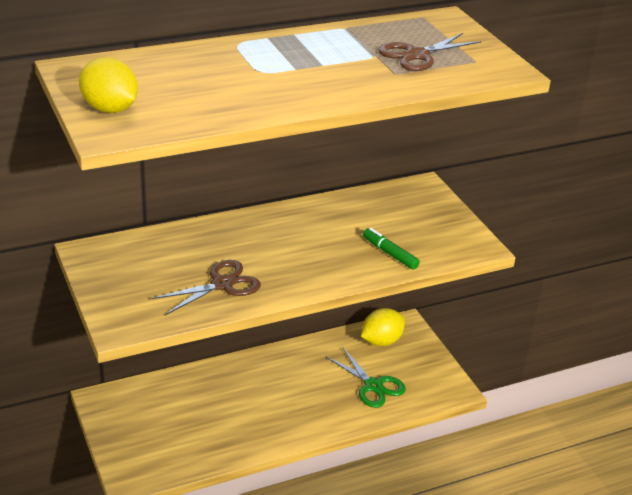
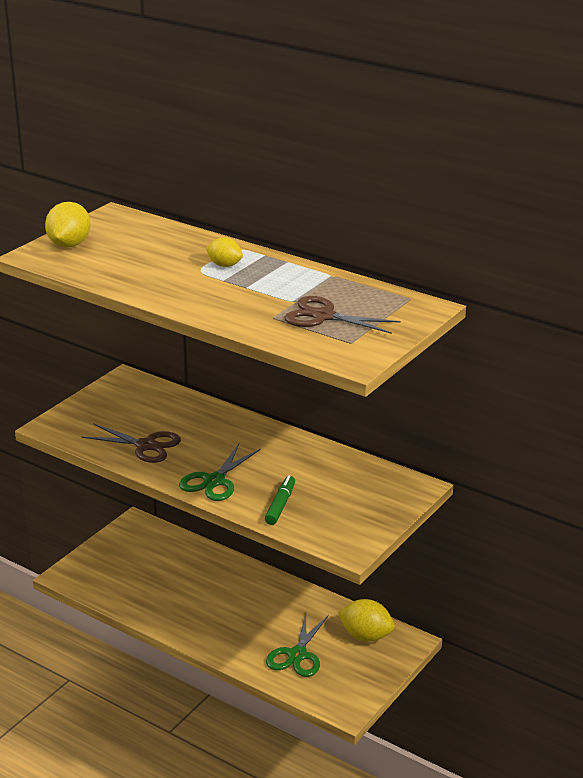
camera: 60 degrees right, 5 degrees down
(265, 58) = (224, 265): none -> yellow lemon
(320, 271) = (214, 481): none -> green scissors

